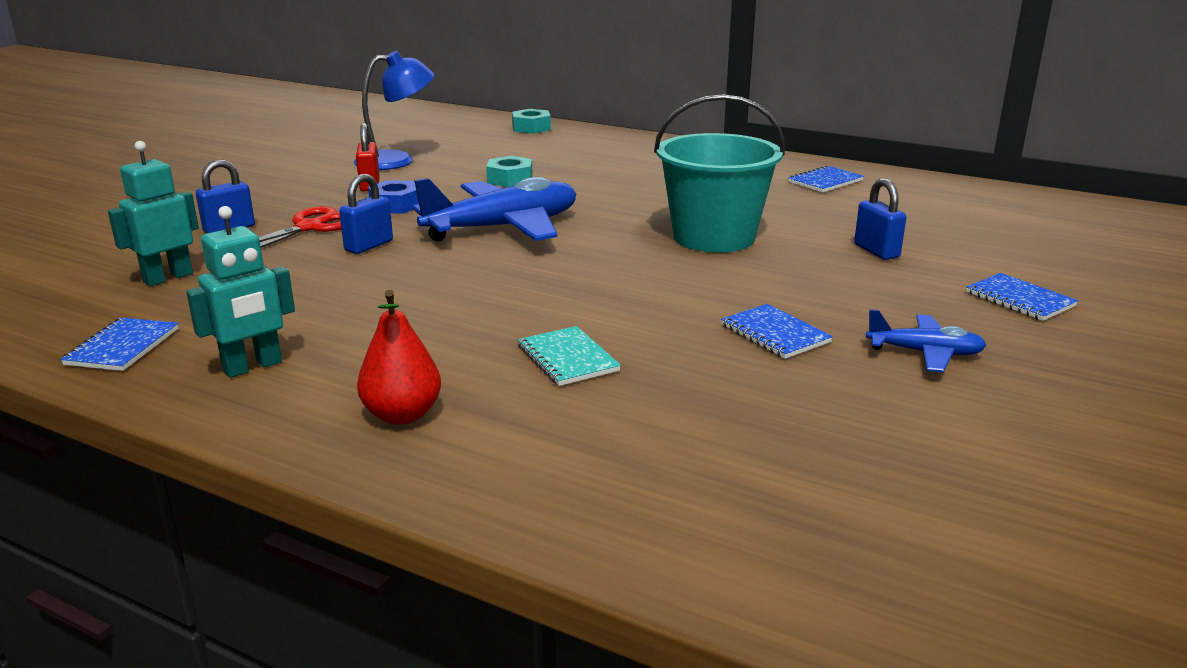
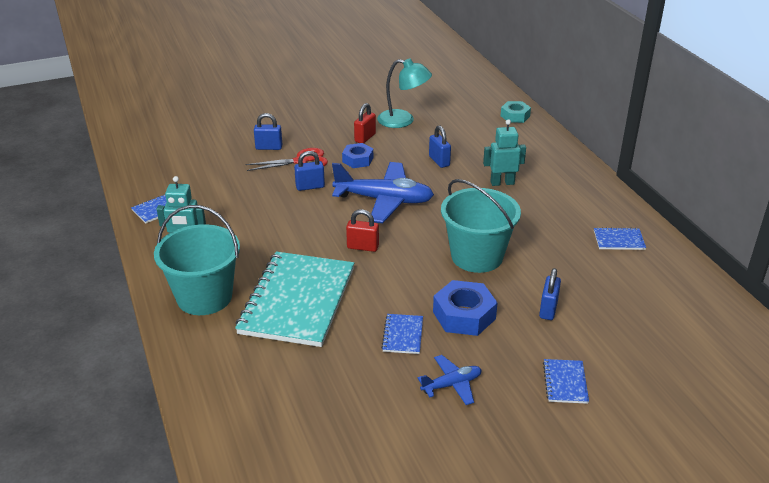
camera: 40 degrees right, 10 degrees up
(168, 278) = (212, 172): turquoise robot -> turquoise robot (502, 183)
(397, 160) = (403, 121): blue lamp -> turquoise lamp
(402, 415) = (204, 297): red pear -> turquoise bucket
(510, 179) = (439, 161): turquoise nut -> blue padlock
(557, 275) = (362, 247): none -> red padlock
(567, 358) = (297, 301): turquoise notebook -> turquoise notebook, size x2.45
(805, 288) = (464, 315): none -> blue nut
(924, 353) = (451, 385): blue plane -> blue plane turned 75 degrees counterclockwise

